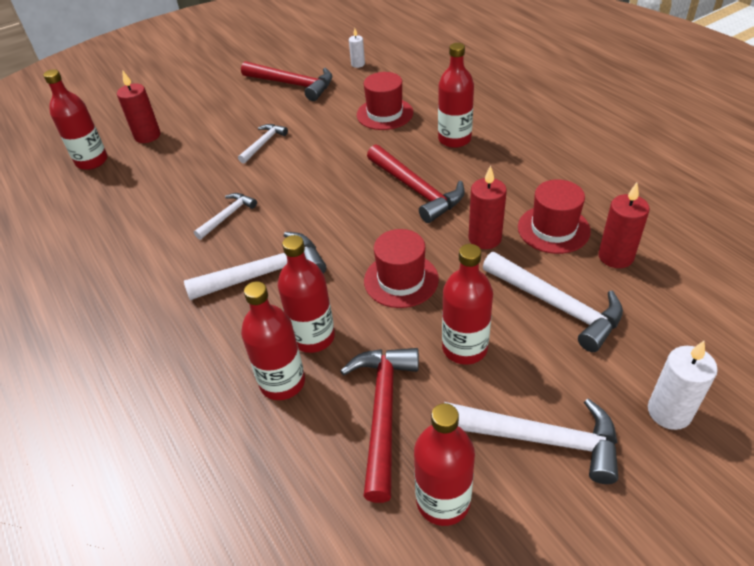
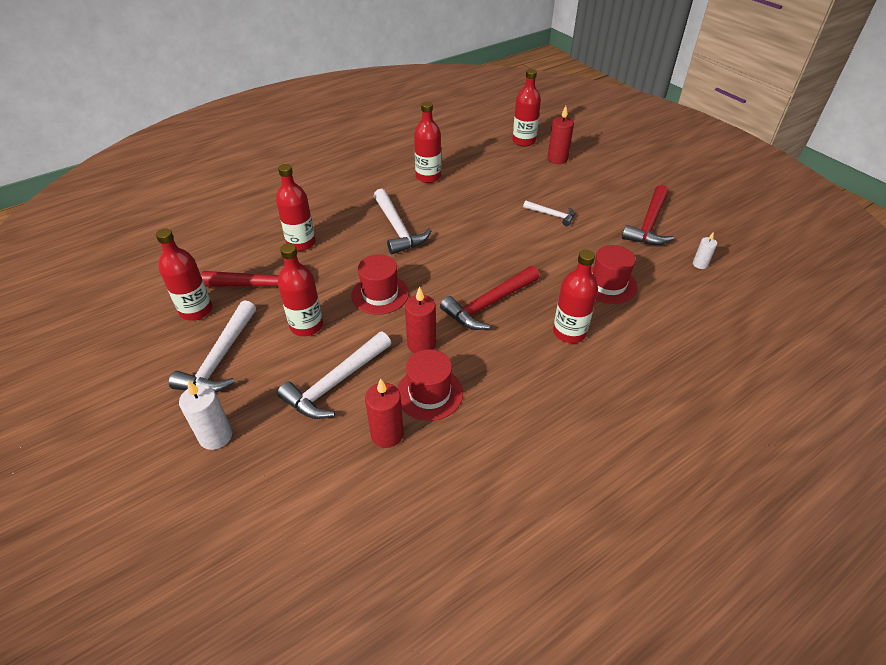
camera: 85 degrees right, 0 degrees up
(227, 216) = (459, 206): white hammer -> none
(313, 337) = (334, 253): red bottle -> red bottle (428, 177)

